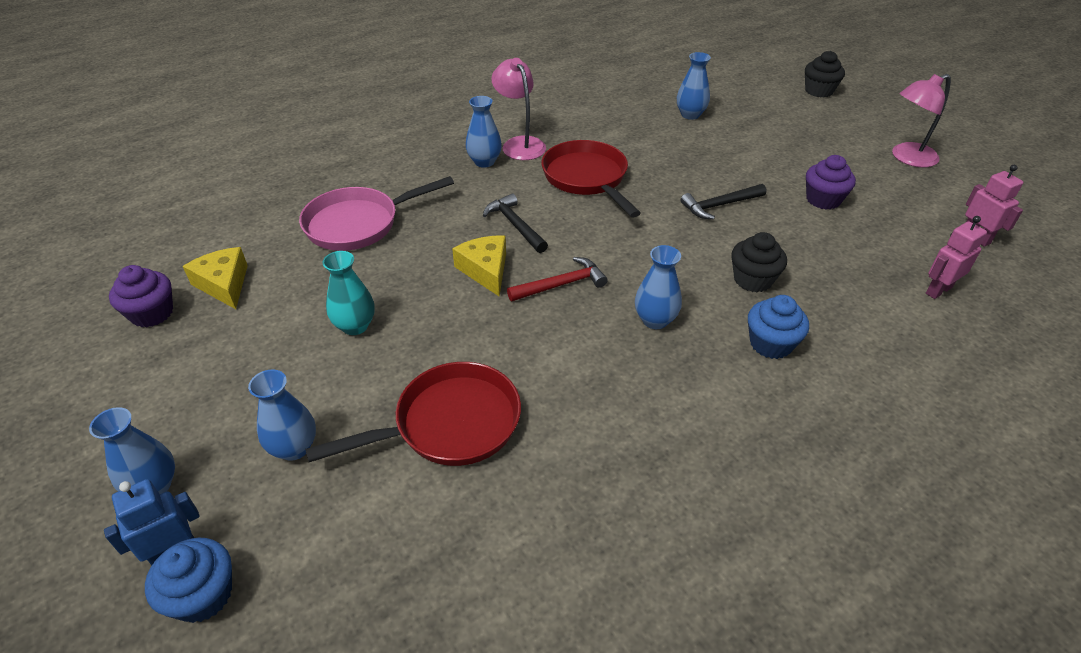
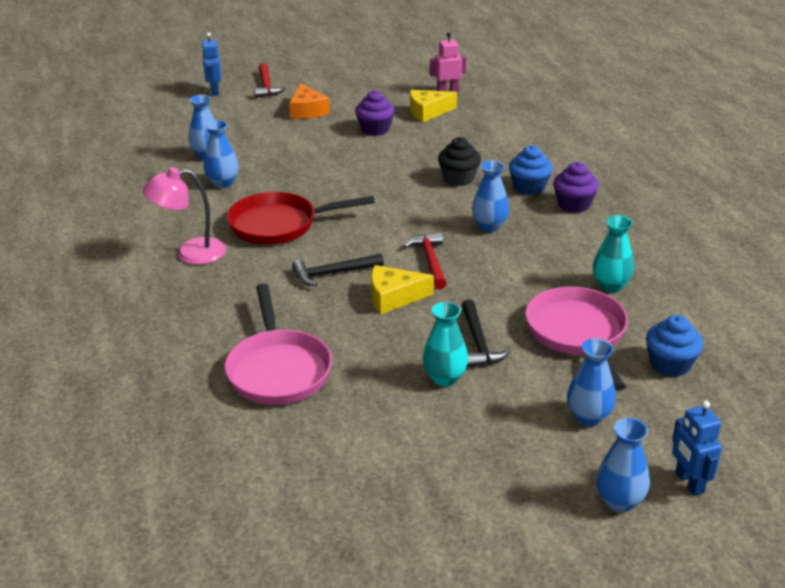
camera: 75 degrees left, 10 degrees down
(152, 313) = (372, 526): purple cupcake -> purple cupcake (573, 205)
(203, 595) = (727, 464): blue cupcake -> blue cupcake (670, 364)
(224, 284) = (342, 470): yellow cheese -> yellow cheese (428, 112)
(450, 424) = (577, 334): red pan -> pink pan
(484, 162) = (210, 278): blue vase -> blue vase (223, 183)
(564, 449) = (611, 286): none -> turquoise vase
(719, 205) = (359, 171): black hammer -> black hammer (478, 342)
(819, 91) = (214, 91): black cupcake -> blue robot
(827, 149) = (307, 111): none -> orange cheese
(858, 115) = (266, 86): none -> red hammer
(907, 158) = (340, 86): pink lamp -> none
(938, 290) = (496, 118): pink robot -> none

